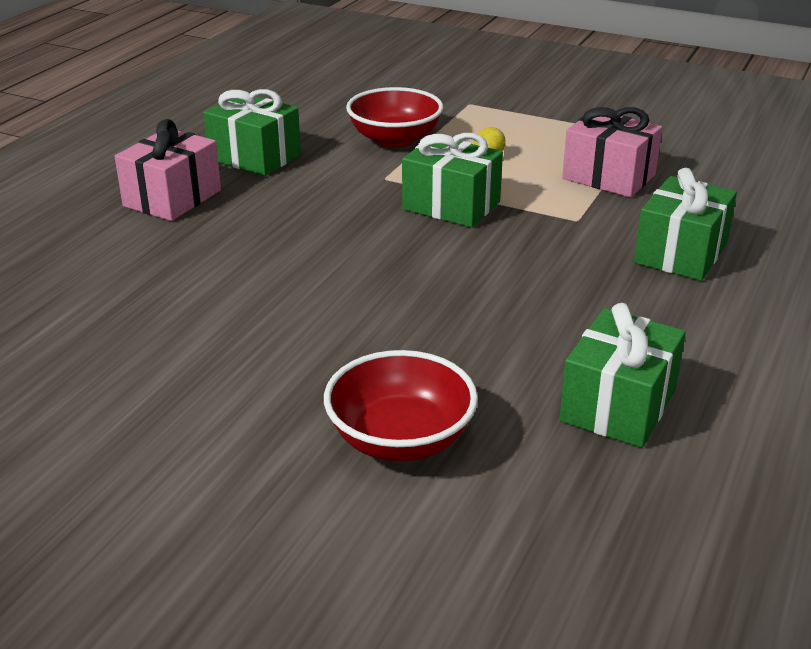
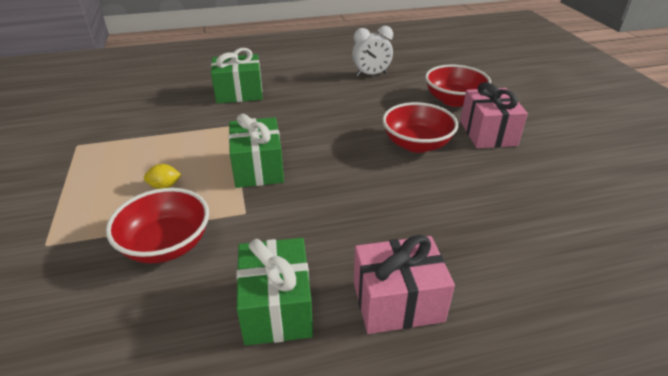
camera: 130 degrees left, 5 degrees up
(339, 323) = (416, 144): none -> red bowl
(608, 177) = (162, 134): pink gift -> pink gift (488, 133)
(618, 405) = (371, 75): green gift -> white clock

